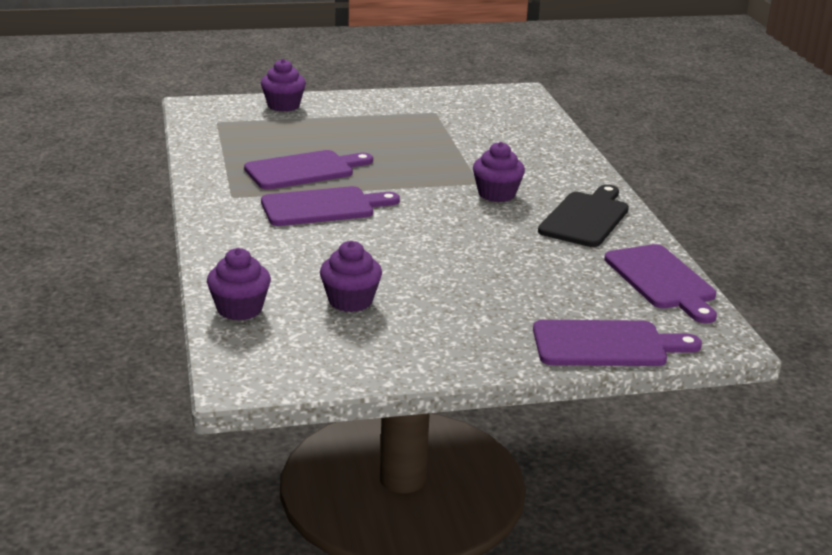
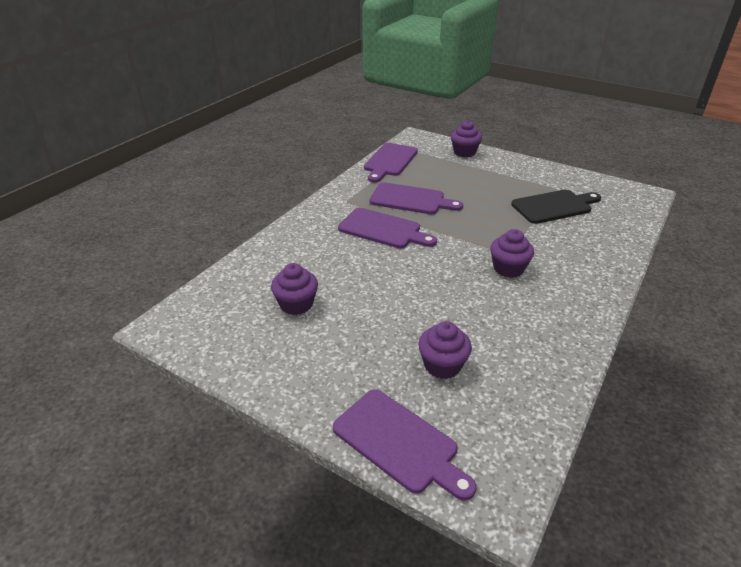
camera: 45 degrees right, 10 degrees up
(239, 309) = (235, 278): purple cupcake -> purple cupcake (442, 365)
(586, 218) = (549, 319): black cutting board -> black cutting board (554, 206)
(662, 280) = (532, 410): purple cutting board -> purple cutting board (390, 161)

